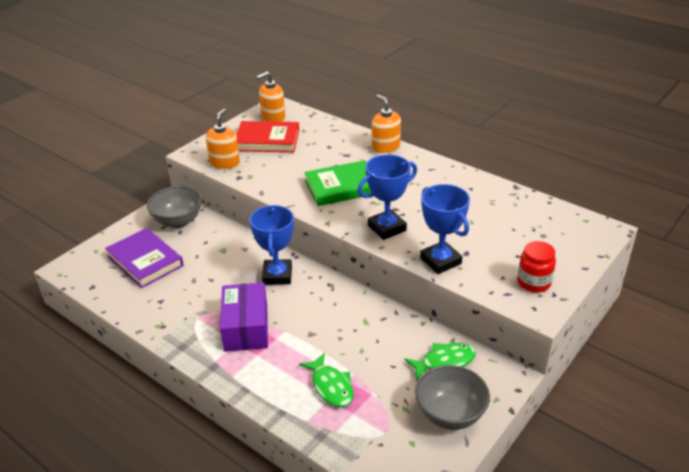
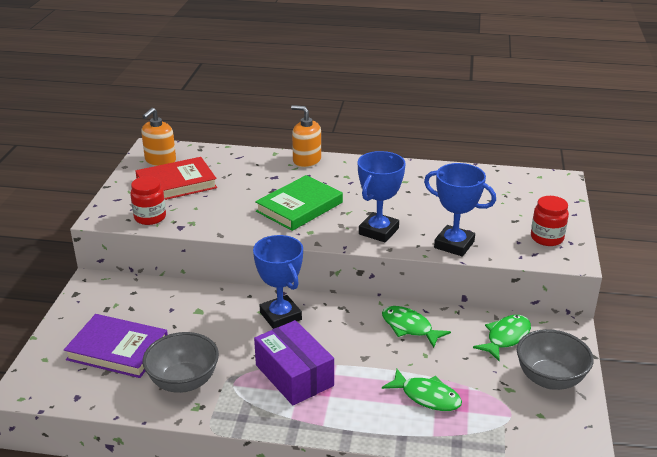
camera: 30 degrees left, 5 degrees down
(178, 221) = (119, 298): grey bowl -> grey bowl (183, 382)
(225, 163) = (150, 217): orange soap dispenser -> red jar
(369, 322) = (409, 327): none -> green fish

